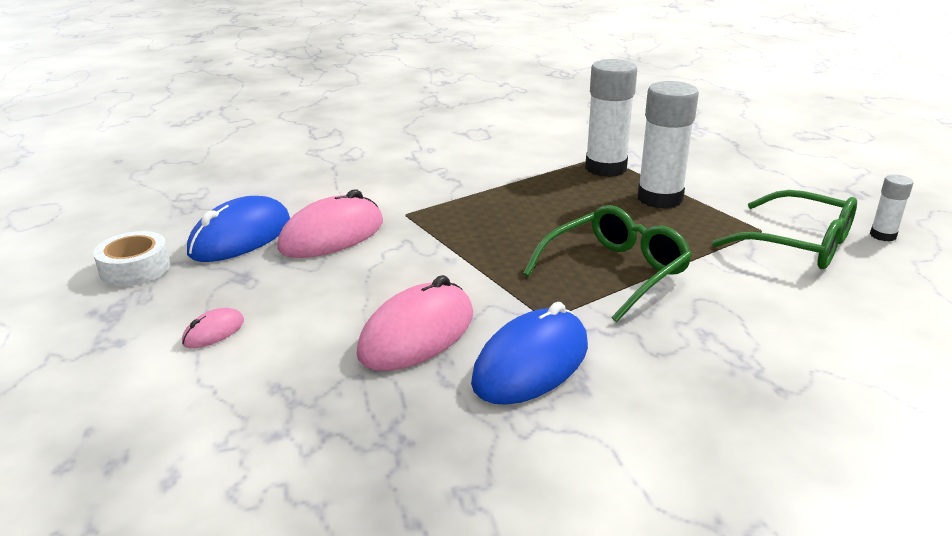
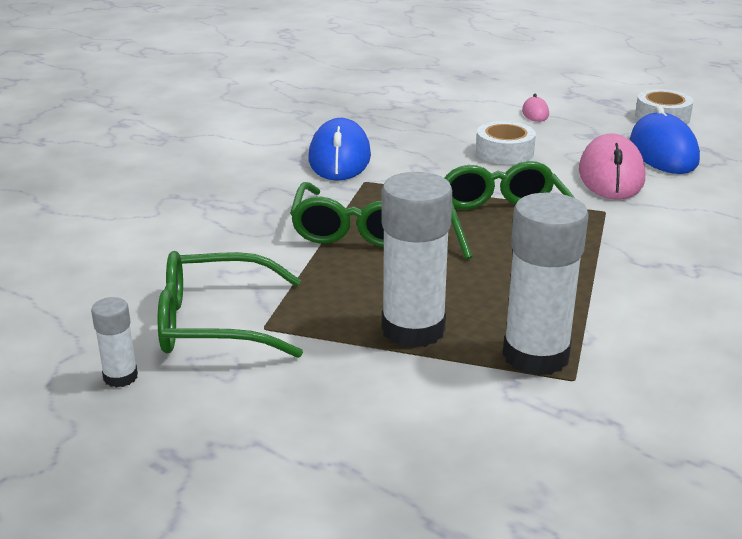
camera: 140 degrees right, 0 degrees up
(359, 294) = (504, 152): none -> white tape
(417, 334) = (428, 148): pink mouse -> none
(491, 233) = (504, 222): none -> green glasses

